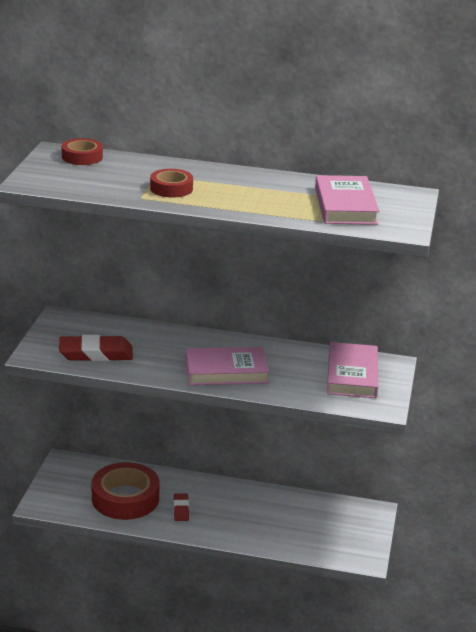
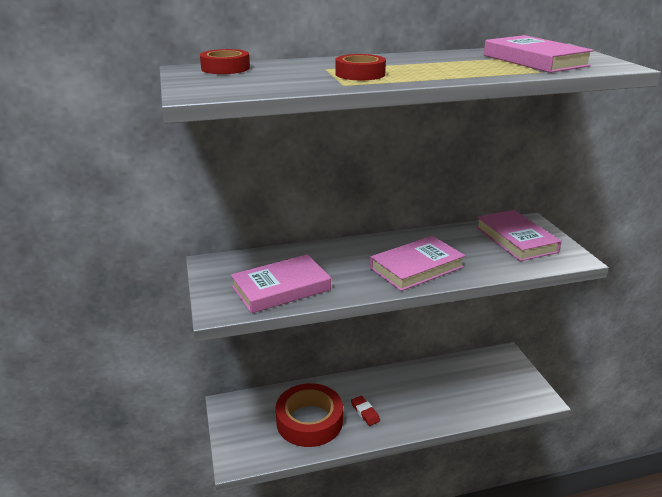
camera: 25 degrees left, 0 degrees up
(96, 353) = (281, 288): red eraser -> pink book

